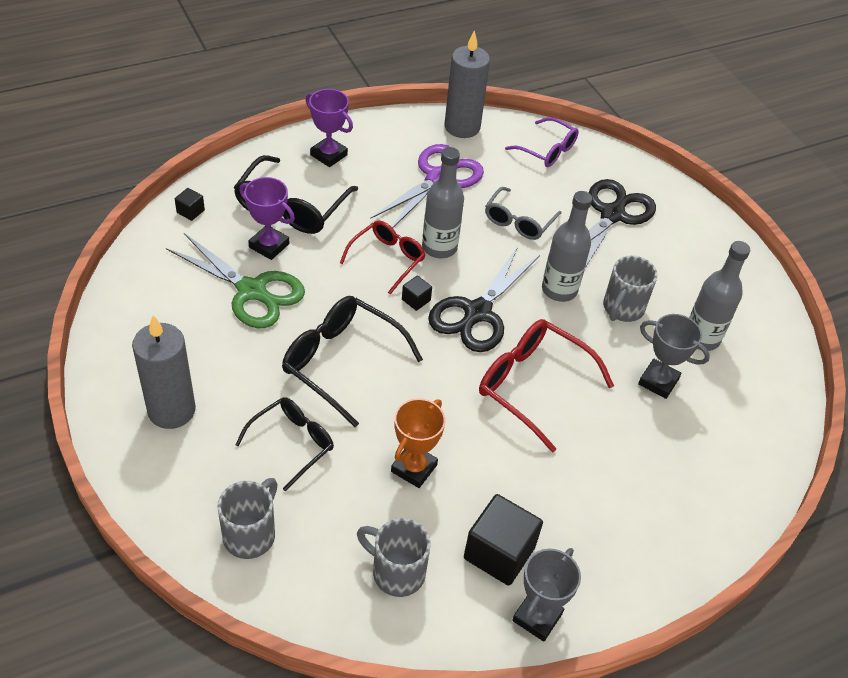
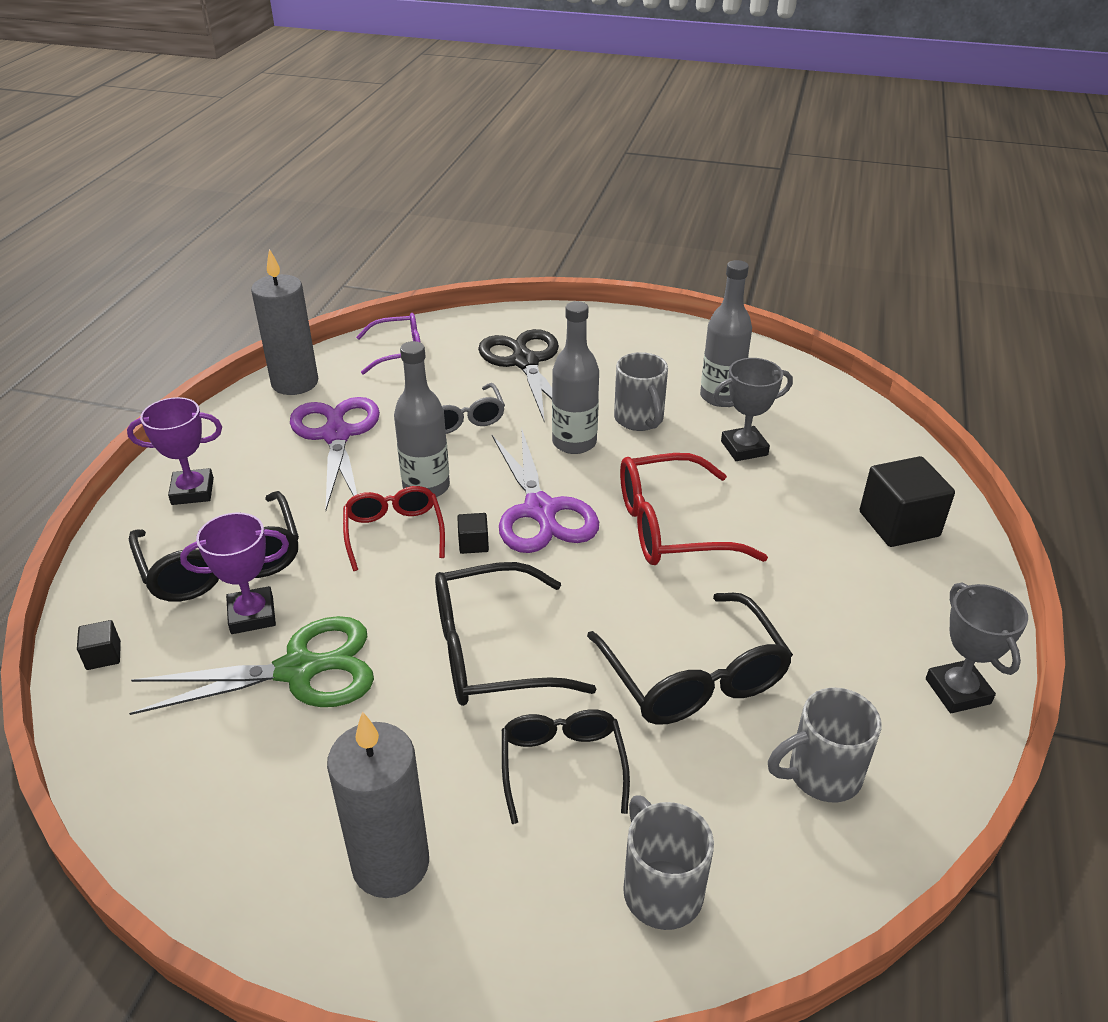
camera: 45 degrees left, 10 degrees down
(414, 468) = (693, 677): orange trophy -> black glasses
(477, 313) = (541, 511): black scissors -> purple scissors
(499, 553) = (857, 673): black cube -> black cube (899, 524)

